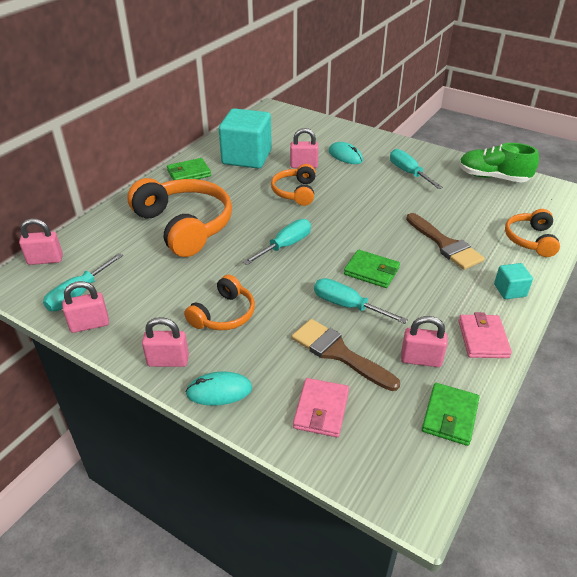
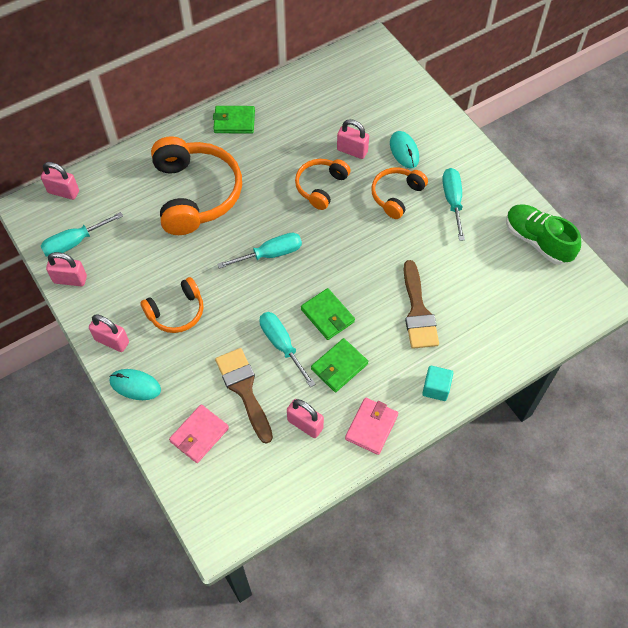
camera: 25 degrees right, 20 degrees up
(247, 157) = (302, 117): turquoise cube -> none
(449, 416) = (291, 483): green wallet -> green wallet (339, 366)
(530, 240) = (505, 338): orange headphones -> orange headphones (396, 195)

